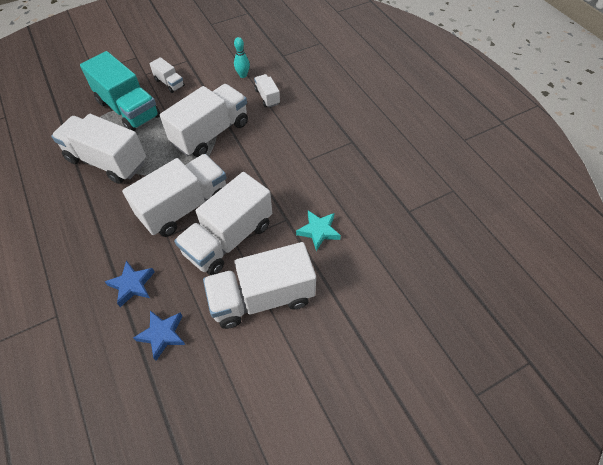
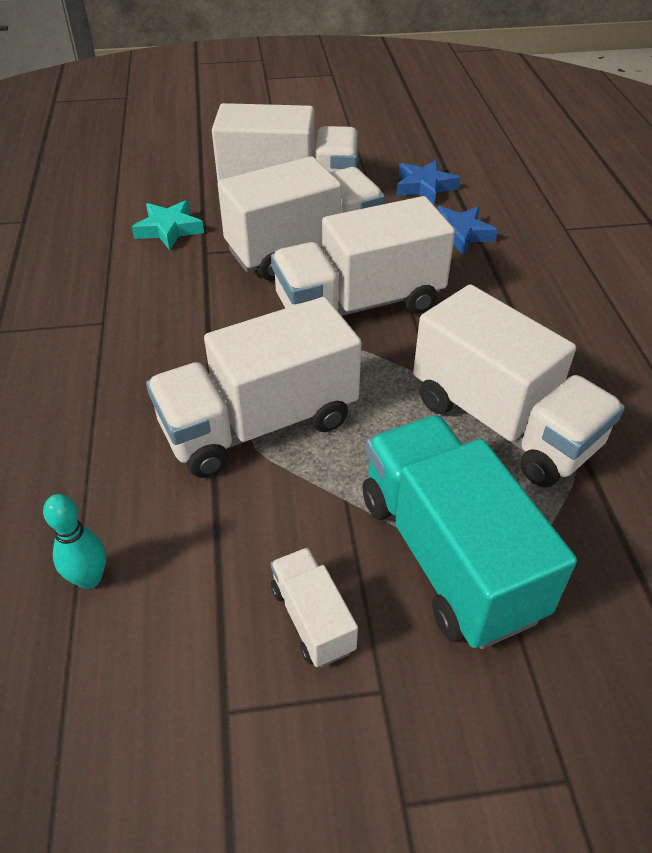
camera: 160 degrees left, 10 degrees down
(267, 97) = (77, 482): white truck -> none

